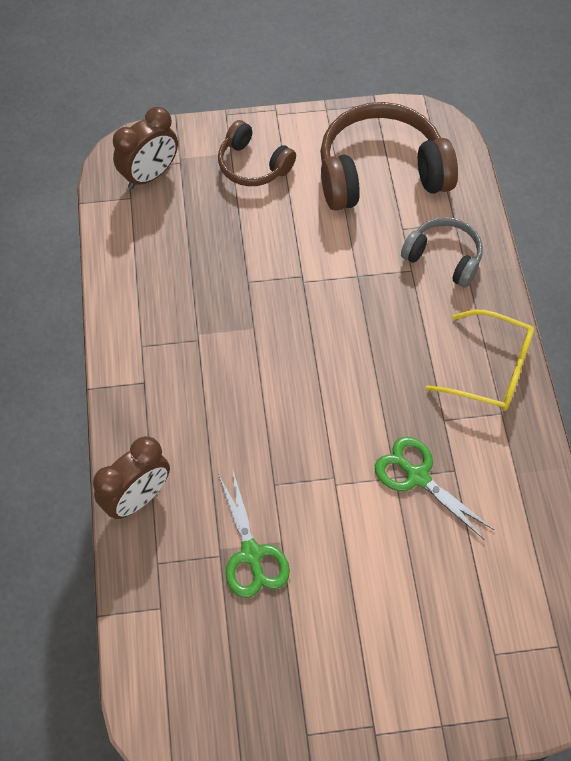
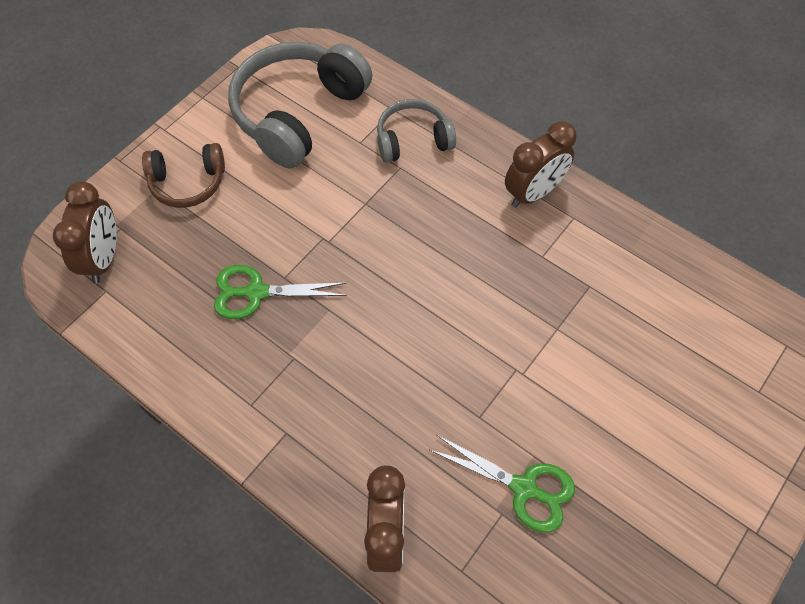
camera: 45 degrees left, 0 degrees up
(381, 173) = (298, 113): brown headphones -> grey headphones
(417, 476) = (571, 313): green scissors -> green scissors (256, 292)
(491, 370) = (533, 193): yellow glasses -> brown clock

